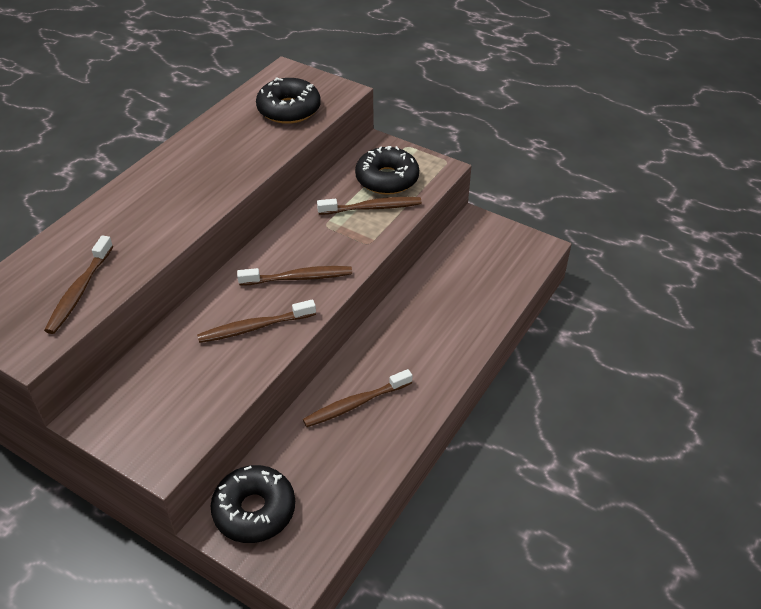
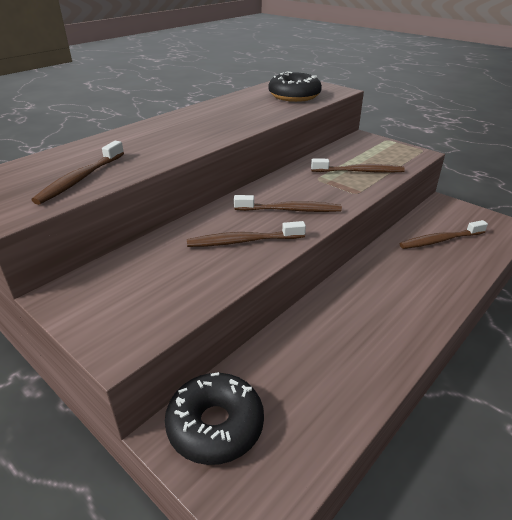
camera: 10 degrees right, 10 degrees down
(355, 404) = (336, 331): brown toothbrush -> brown toothbrush (440, 240)
(387, 179) = (371, 156): black donut -> none

